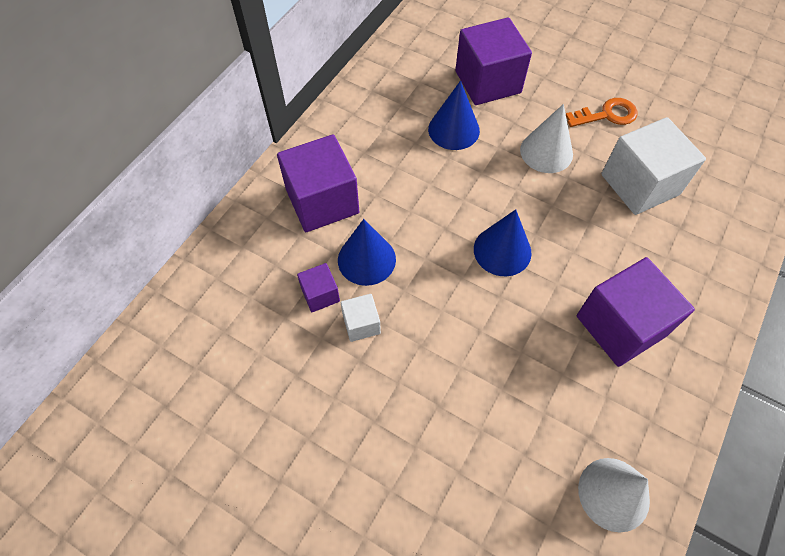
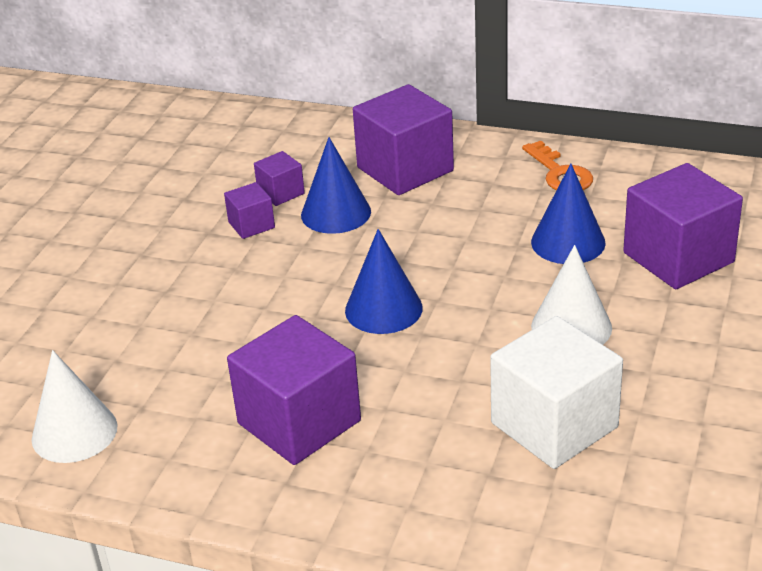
camera: 80 degrees right, 25 degrees down
(361, 324) = (251, 225): white cube -> purple cube
(607, 115) = (683, 380): orange key -> orange key (560, 173)

